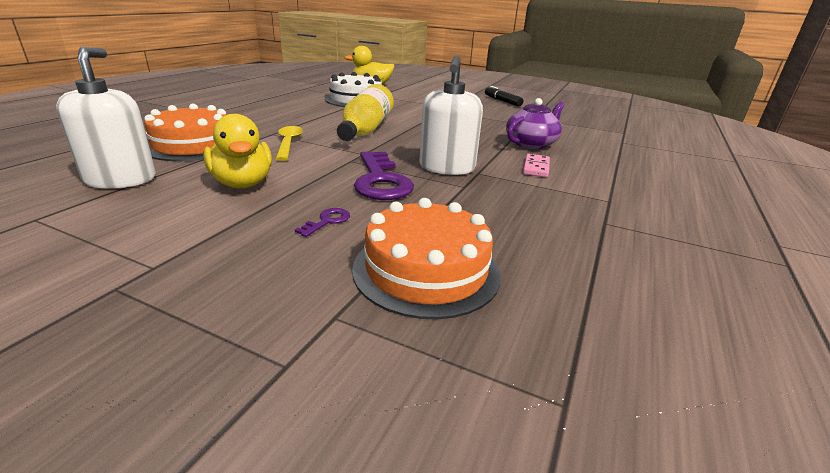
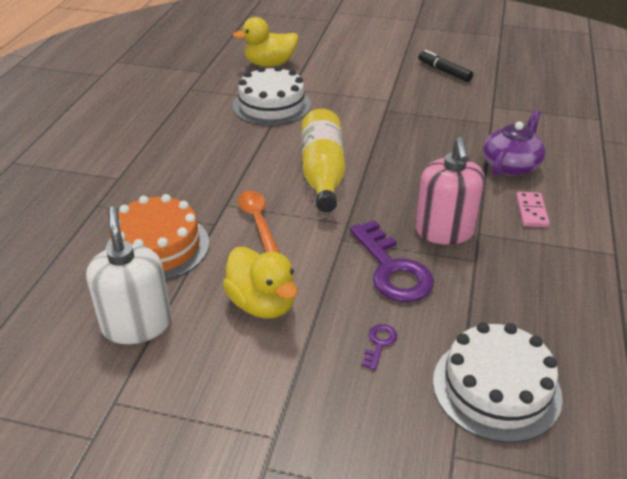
camera: 10 degrees left, 10 degrees up
(288, 144) = (258, 221): yellow spoon -> orange spoon
(426, 270) = (496, 388): orange cake -> white cake
(447, 167) = (444, 231): white soap dispenser -> pink soap dispenser

